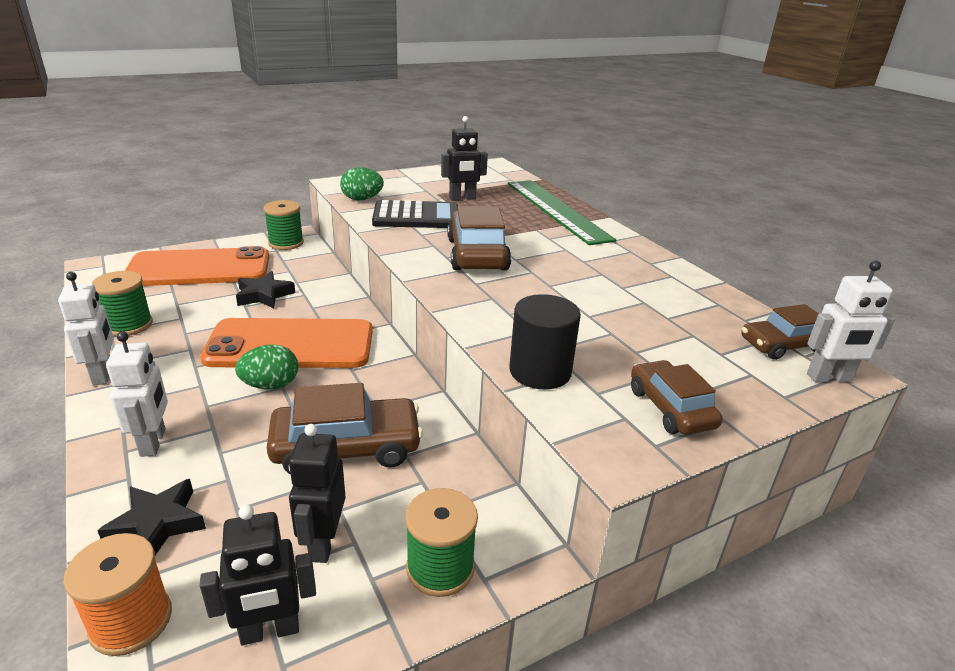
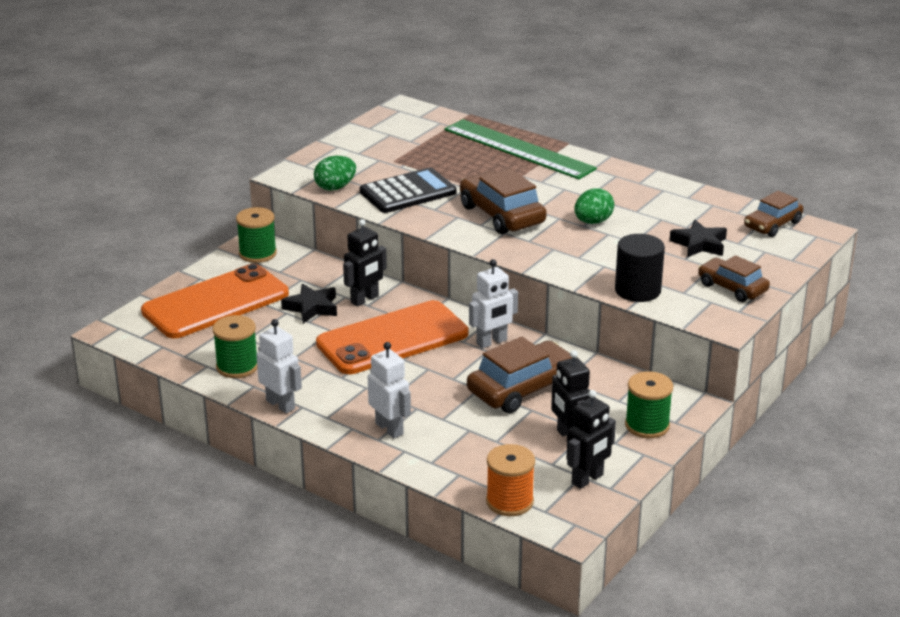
camera: 25 degrees left, 0 degrees up
(157, 524) = (460, 463): black star -> black star (699, 244)
(270, 385) = (418, 370): green egg -> green egg (593, 222)
(462, 198) = (423, 160): black robot -> black robot (365, 299)
(829, 378) = (811, 239): white robot -> white robot (492, 342)

